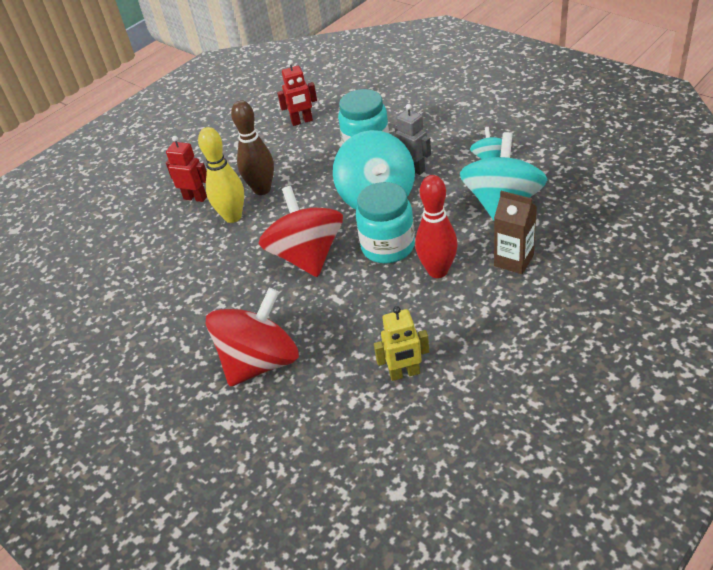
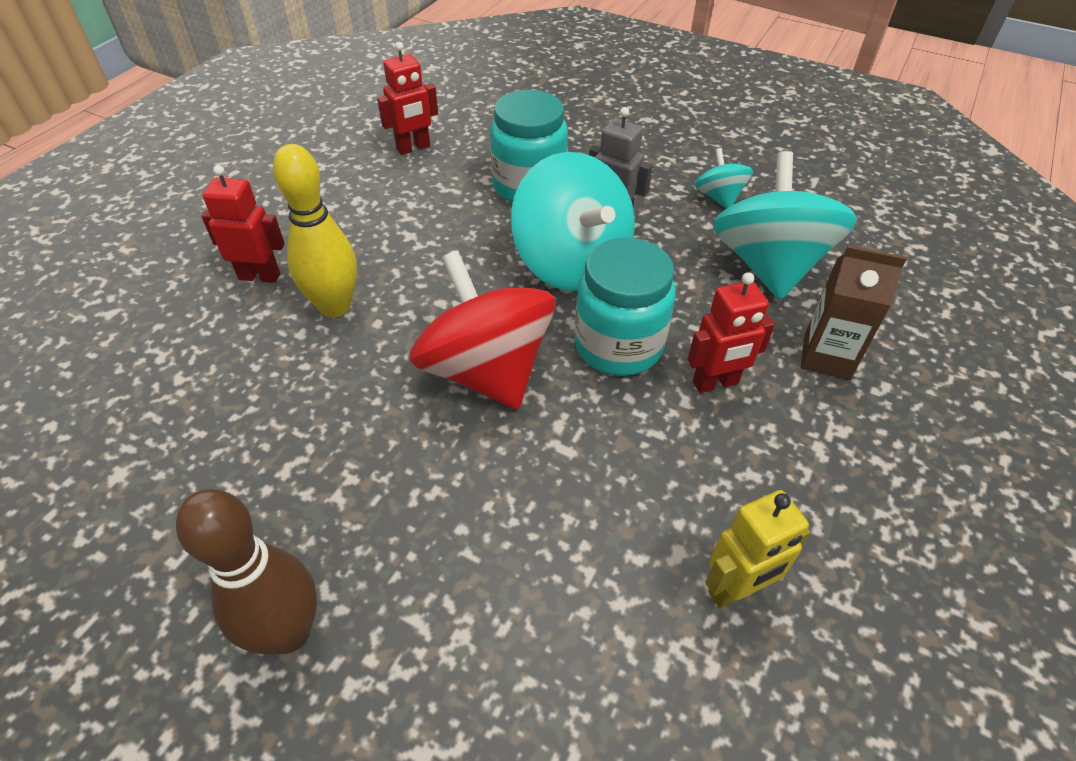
camera: 20 degrees left, 5 degrees up
(260, 362) = (457, 595): red spinning top -> none
(262, 189) = (375, 257): brown bowling pin -> brown bowling pin (288, 632)
(438, 271) = (715, 383): red bowling pin -> red robot

